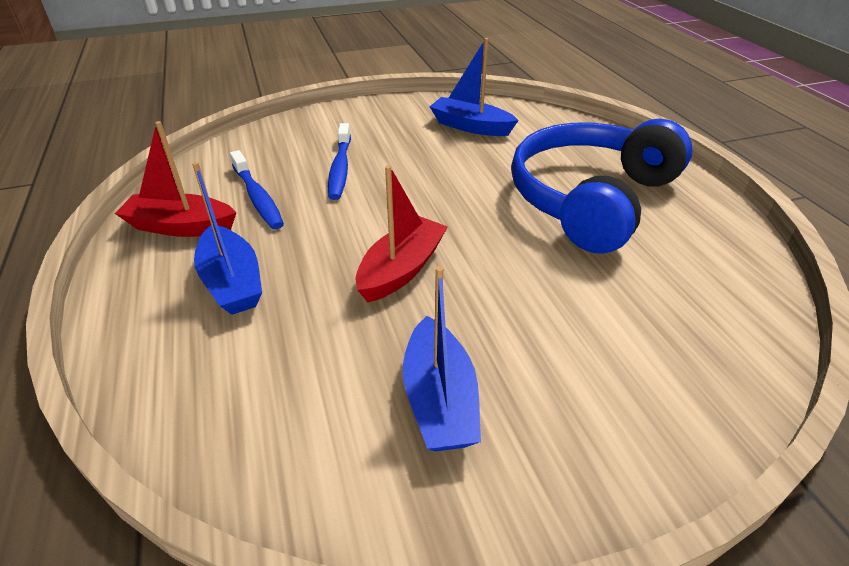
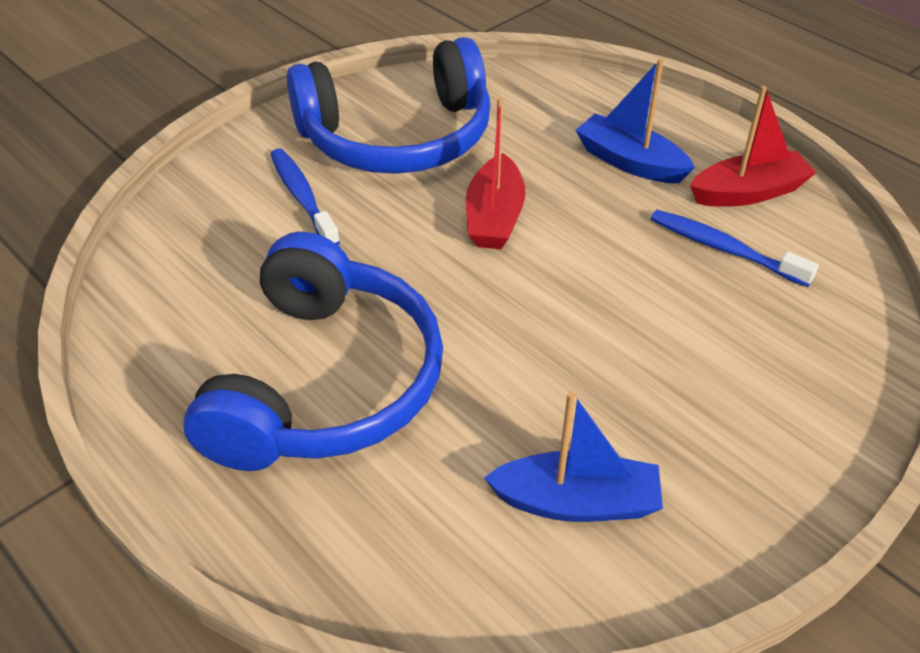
camera: 155 degrees right, 5 degrees up
(340, 168) = (684, 325): blue toothbrush -> blue toothbrush (302, 197)
(439, 399) = (398, 137): blue boat -> blue headphones

